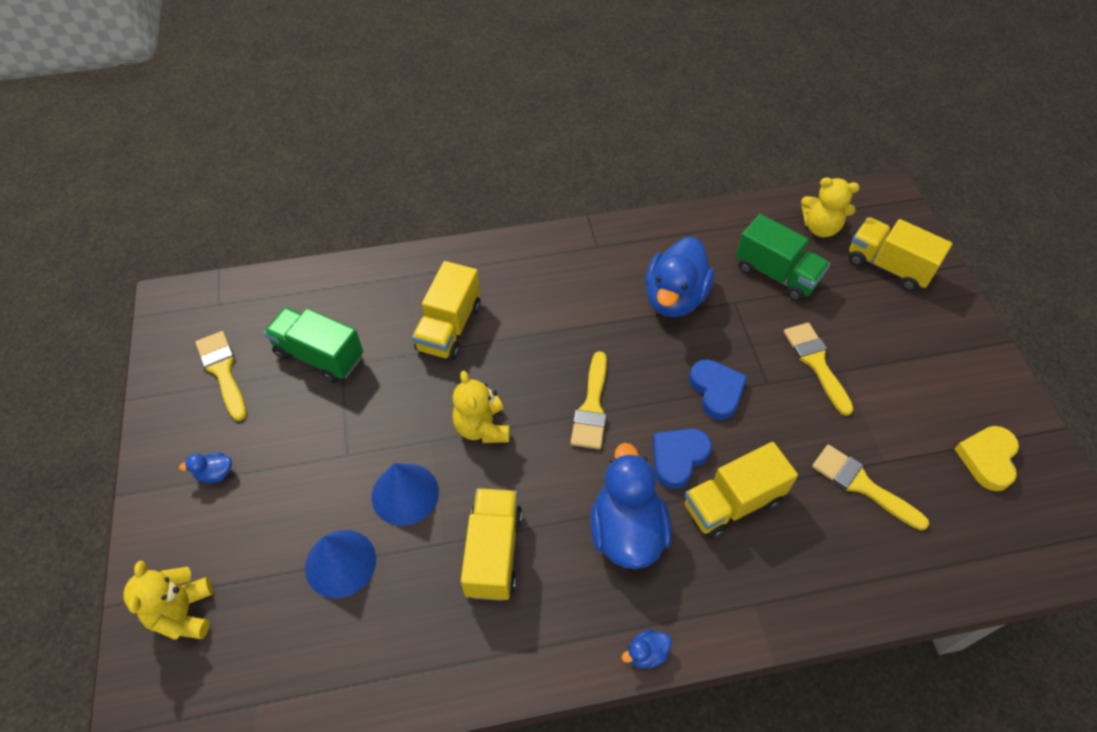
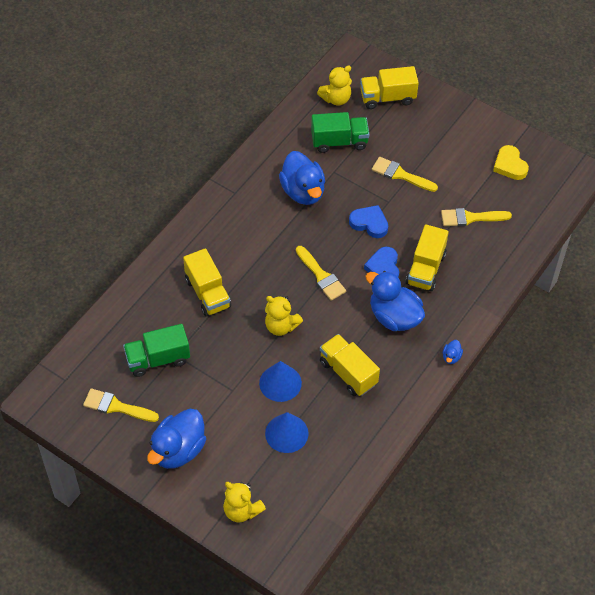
camera: 45 degrees left, 0 degrees up
(215, 473) = (178, 450): blue duck -> blue duck, size x2.42

